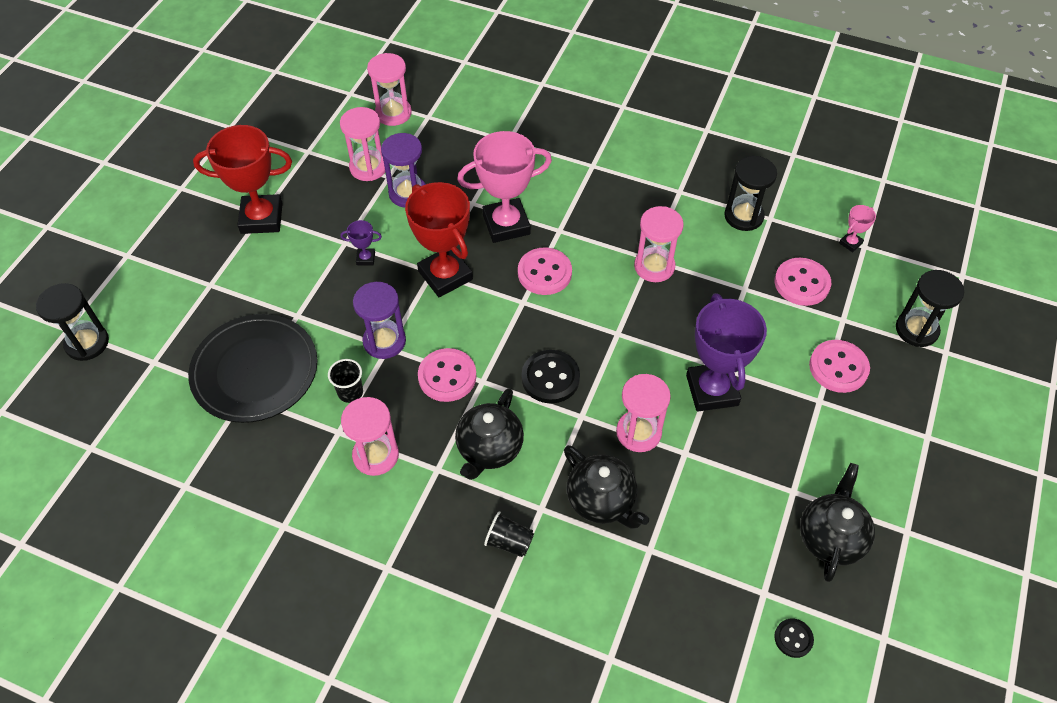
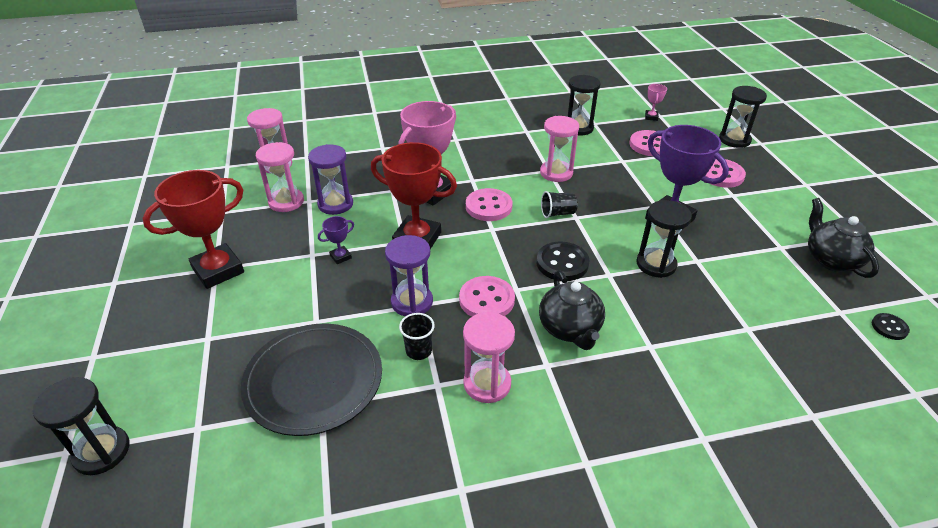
camera: 35 degrees left, 15 degrees down
(509, 542) = (655, 382): black cup -> black cup (557, 213)
(602, 501) = (683, 317): black teapot -> none
(638, 432) = (656, 264): pink hourglass -> black hourglass

